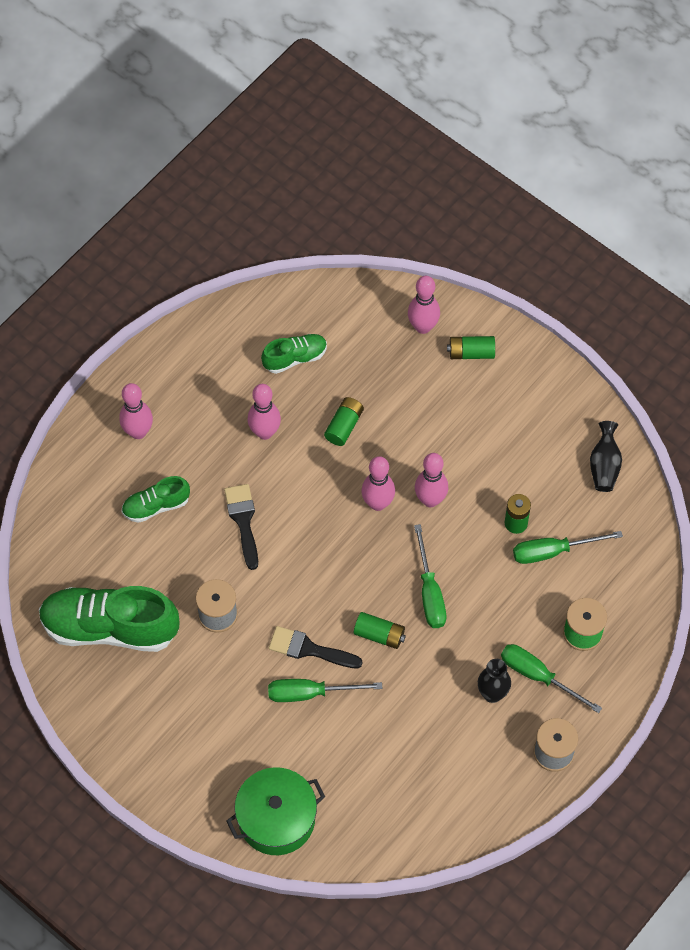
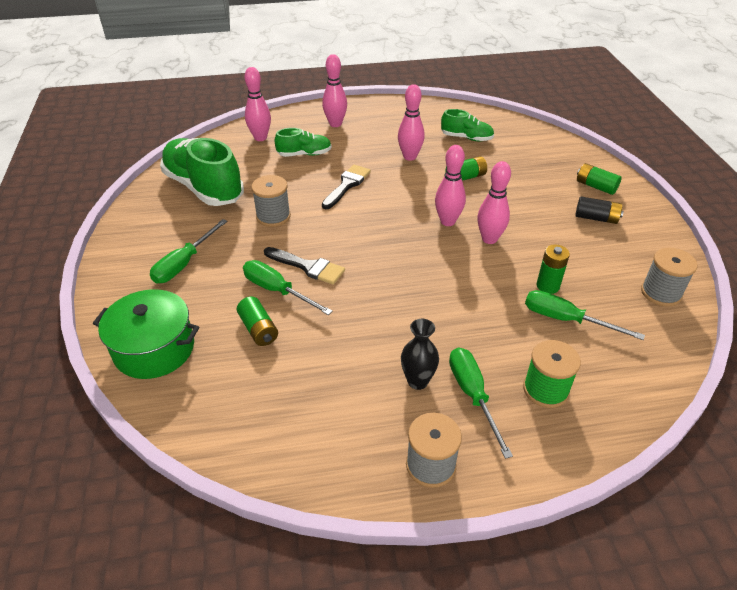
camera: 40 degrees right, 20 degrees down
(156, 506) = (304, 154): green shoe -> green shoe turned 150 degrees clockwise
(309, 649) = (308, 267): black brush -> black brush turned 150 degrees clockwise
(379, 635) = (367, 288): green battery -> green battery (258, 329)
(423, 327) = (570, 161): pink bowling pin -> pink bowling pin (260, 138)
(429, 592) = (434, 287): green screwdriver -> green screwdriver (184, 263)
(500, 402) = (596, 218): none -> black battery
(604, 466) = (661, 293): black vase -> grey spool

